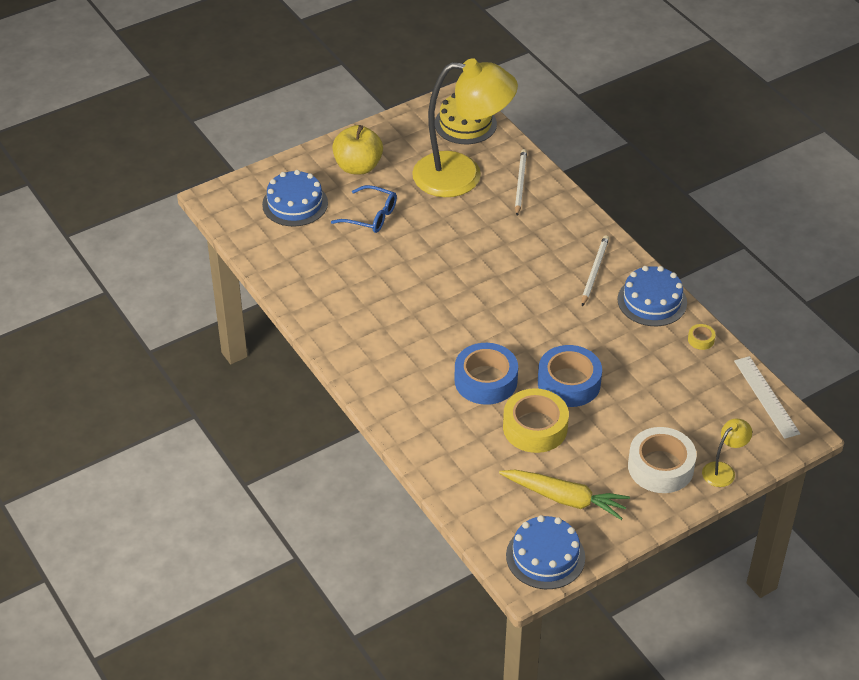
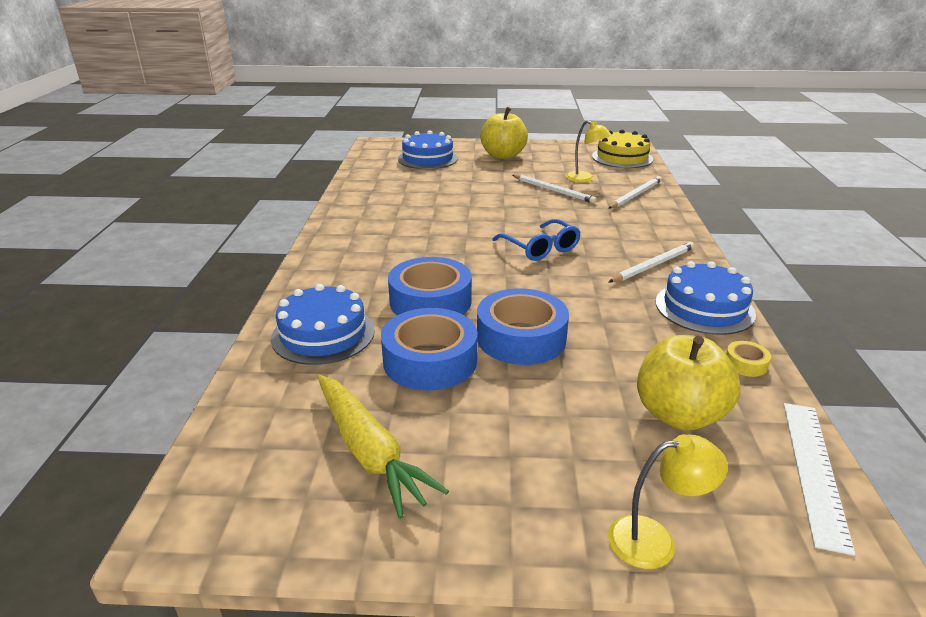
camera: 35 degrees right, 15 degrees down
(371, 216) = (476, 178): blue glasses -> blue glasses (540, 248)
(452, 207) = (553, 191): none -> white pencil
(462, 176) = (585, 179): yellow lamp -> yellow lamp, size x0.41
(535, 427) = (430, 360): yellow tape -> blue tape
(545, 556) = (248, 512): blue cake -> blue cake (323, 334)
(660, 467) = (550, 482): white tape -> none
(690, 395) = (679, 414): none -> yellow apple

